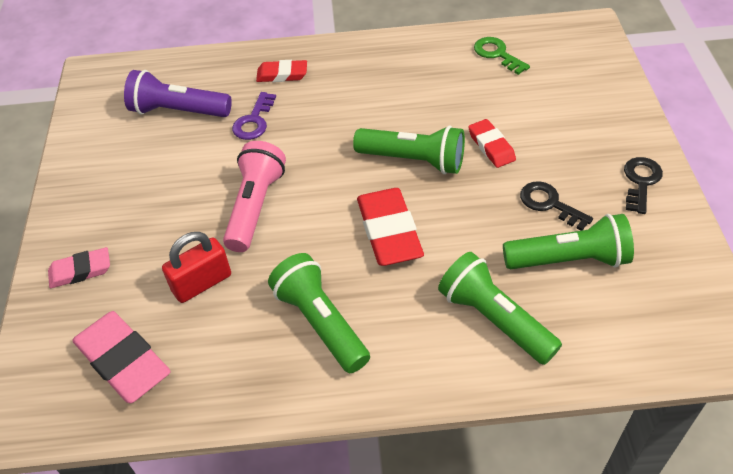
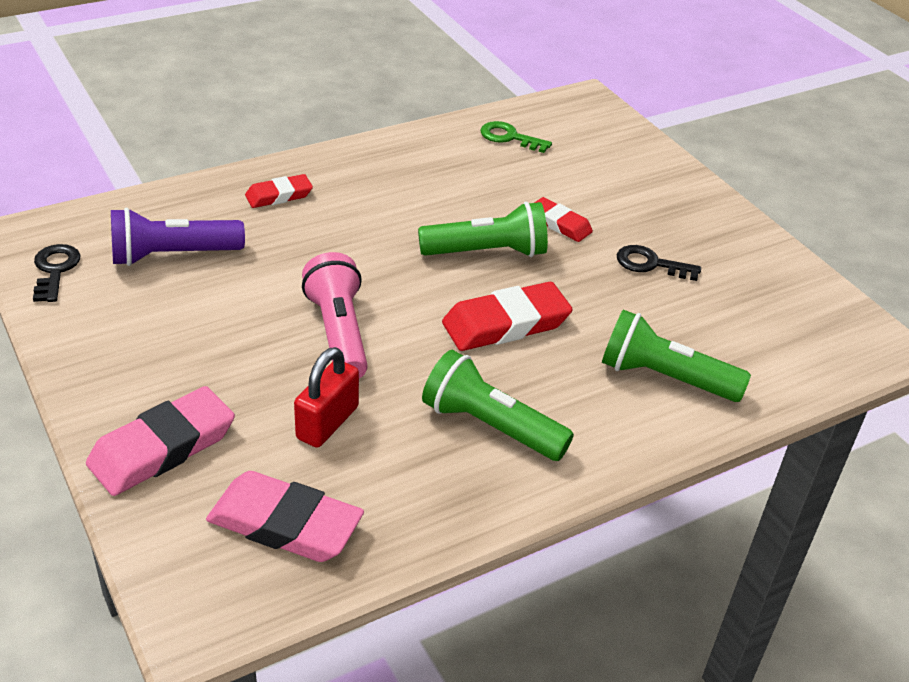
camera: 30 degrees left, 10 degrees down
(80, 271) = (162, 448): pink eraser -> pink eraser, size x1.70
(254, 121) = (277, 248): purple key -> none
(389, 231) = (506, 324): red eraser -> red eraser turned 75 degrees counterclockwise
(569, 259) = (700, 309): green flashlight -> none
(641, 182) = (722, 227): black key -> black key (55, 270)

